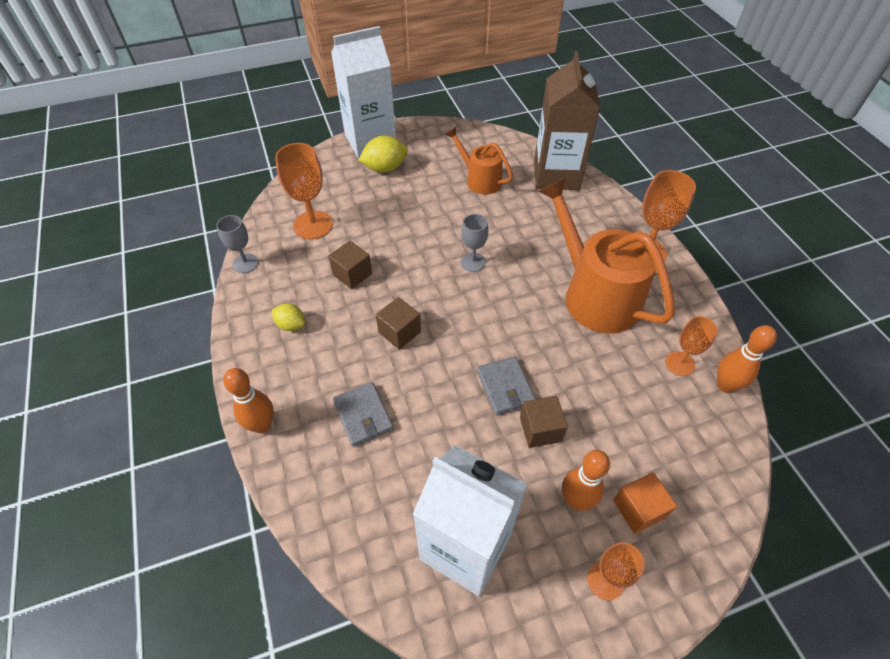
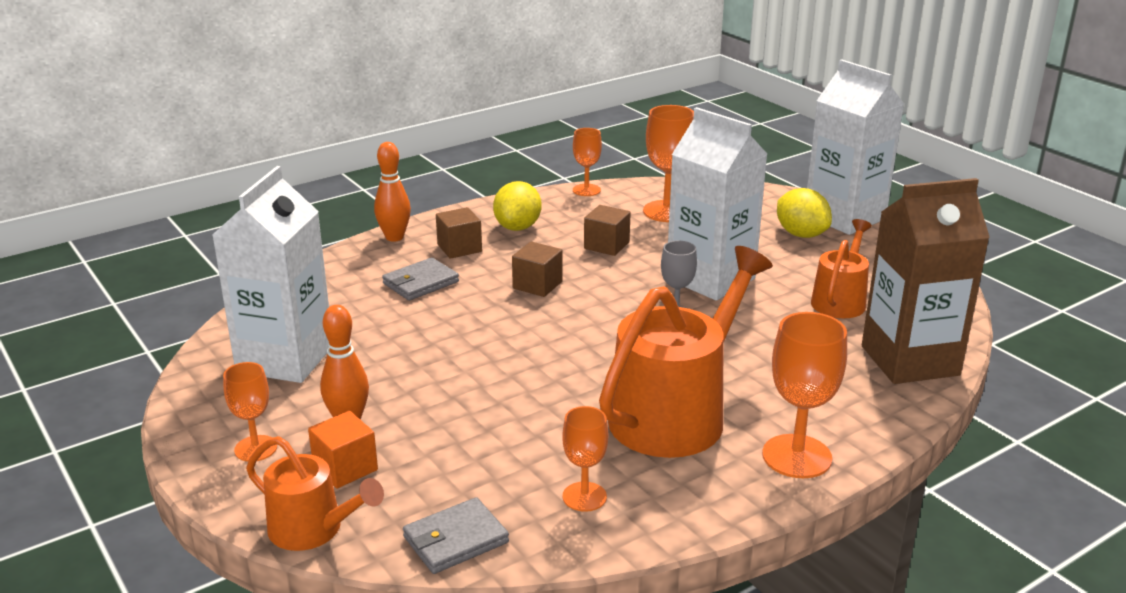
camera: 75 degrees right, 25 degrees down
(245, 263) = (586, 190): grey goblet -> orange goblet
(291, 325) = (518, 227): yellow lemon -> yellow lemon, size x1.61
(429, 230) = (710, 279): none -> white carton
(505, 387) = (487, 360): grey wallet -> grey wallet (455, 540)
(540, 429) = (436, 389): brown cube -> brown cube (459, 248)
(713, 540) = (312, 529): none -> orange watering can
(725, 385) = (562, 542): orange bowling pin -> none

